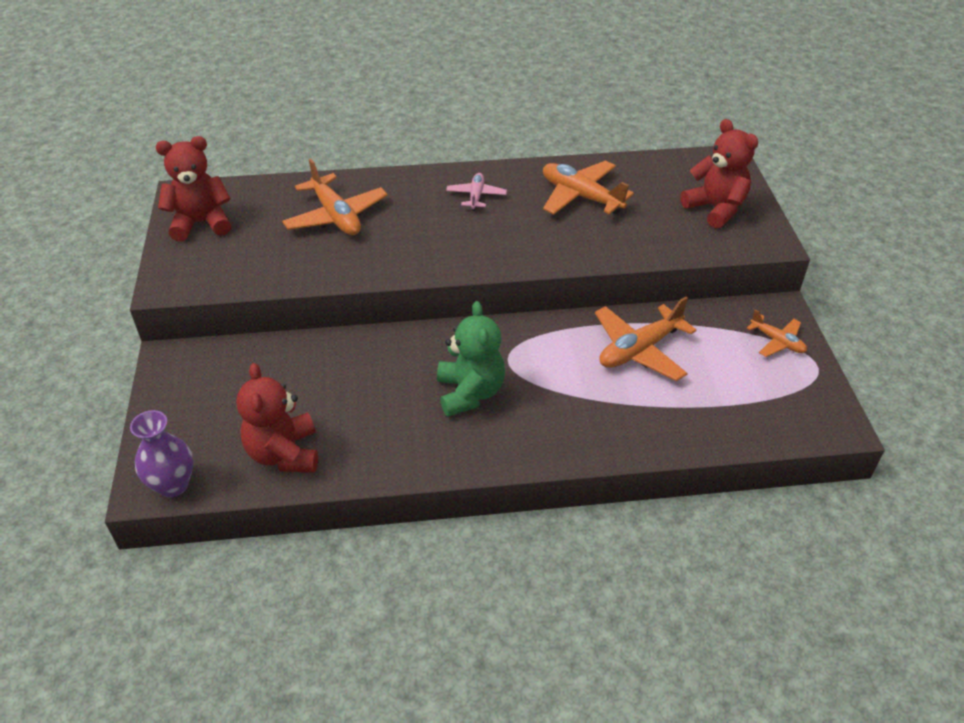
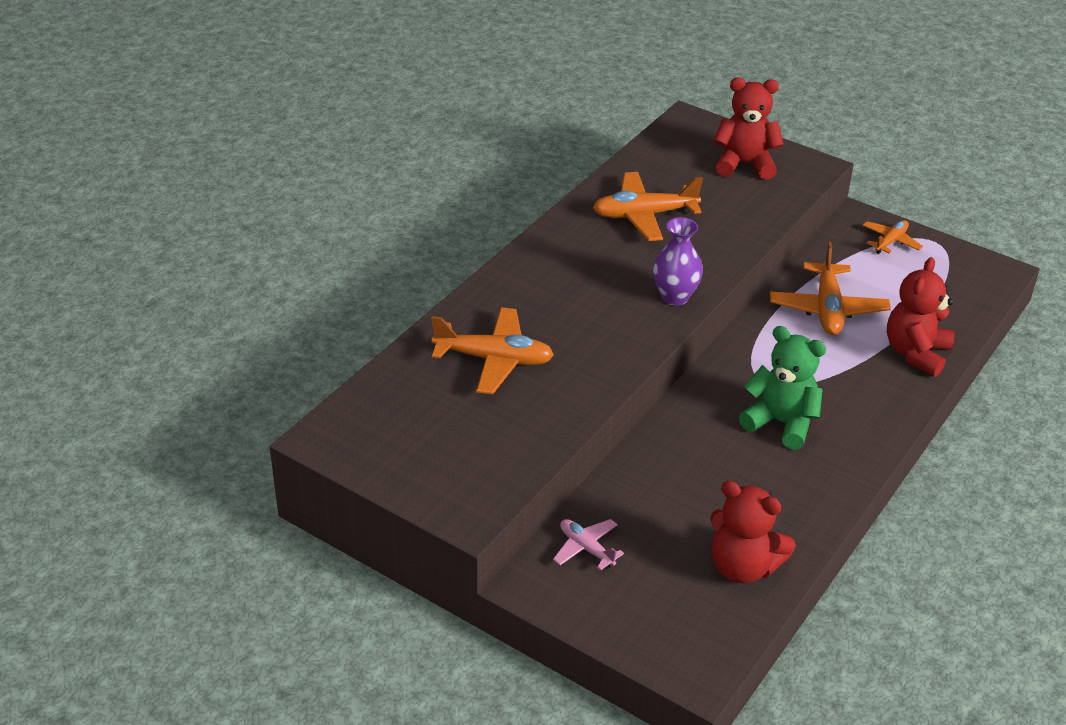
camera: 50 degrees left, 5 degrees down
(173, 485) = (712, 656): purple vase -> purple vase (675, 296)
(201, 223) = (392, 449): red teddy bear -> red teddy bear (916, 353)
(476, 196) = (570, 267): pink plane -> pink plane (586, 548)
(777, 341) = (890, 241): orange plane -> orange plane turned 45 degrees counterclockwise

